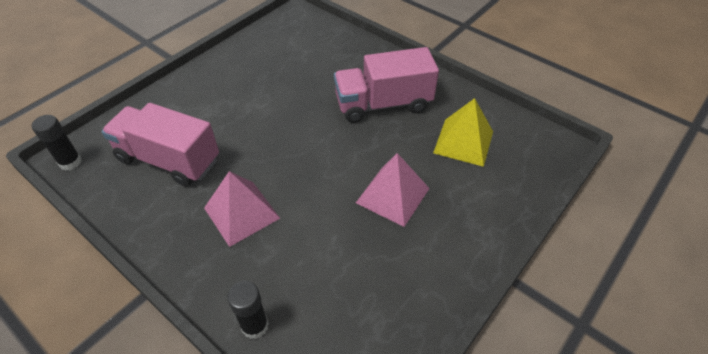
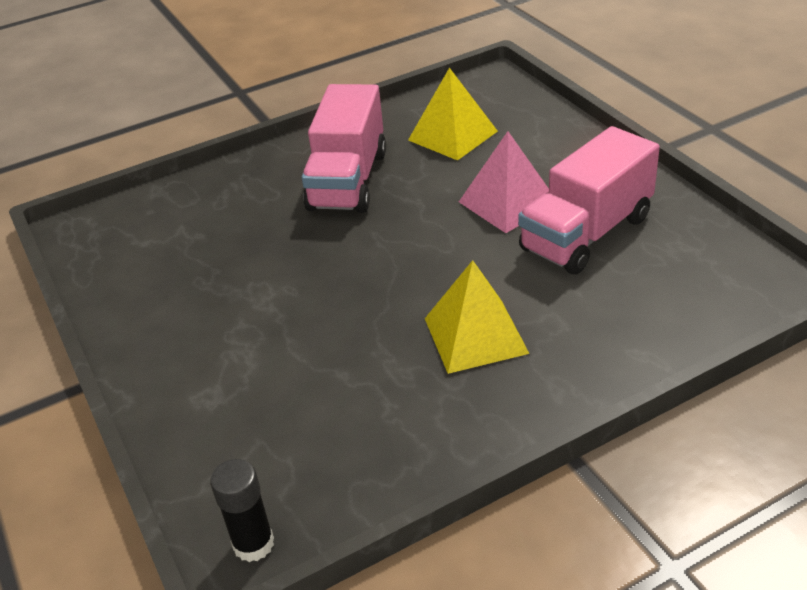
camera: 65 degrees left, 10 degrees down
(169, 160) = (326, 407): pink truck -> pink truck (586, 233)
(241, 213) = (475, 335): pink pyramid -> yellow pyramid
(255, 326) = (659, 342): black glue stick -> none

